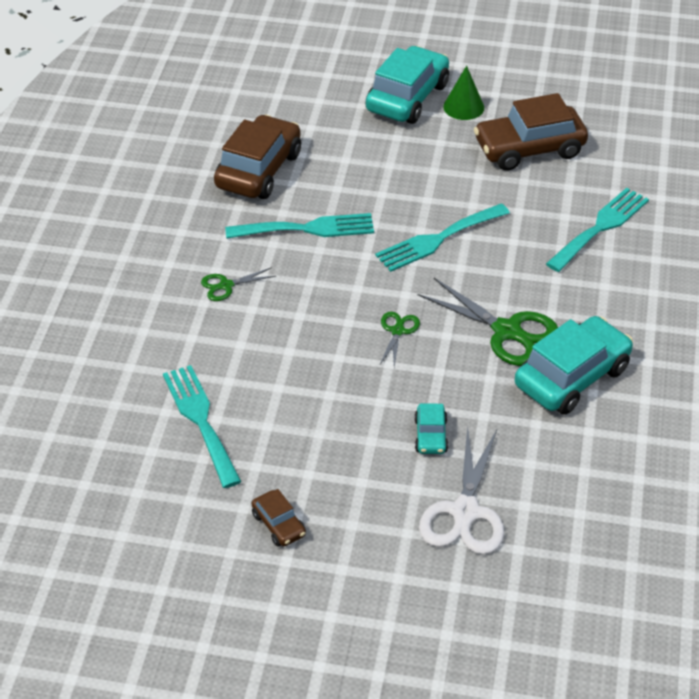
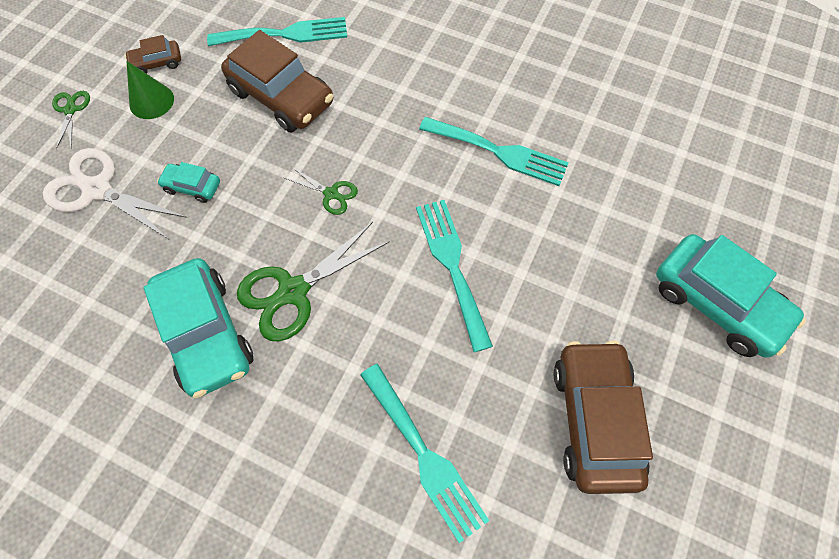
camera: 105 degrees right, 20 degrees up
(226, 286) = (437, 75): green scissors -> green scissors (70, 110)
(258, 170) = (600, 129): brown car -> brown car (282, 97)
(307, 229) = (499, 152): turquoise fork -> turquoise fork turned 75 degrees counterclockwise
(463, 107) = (691, 364): green cone -> green cone (151, 101)

